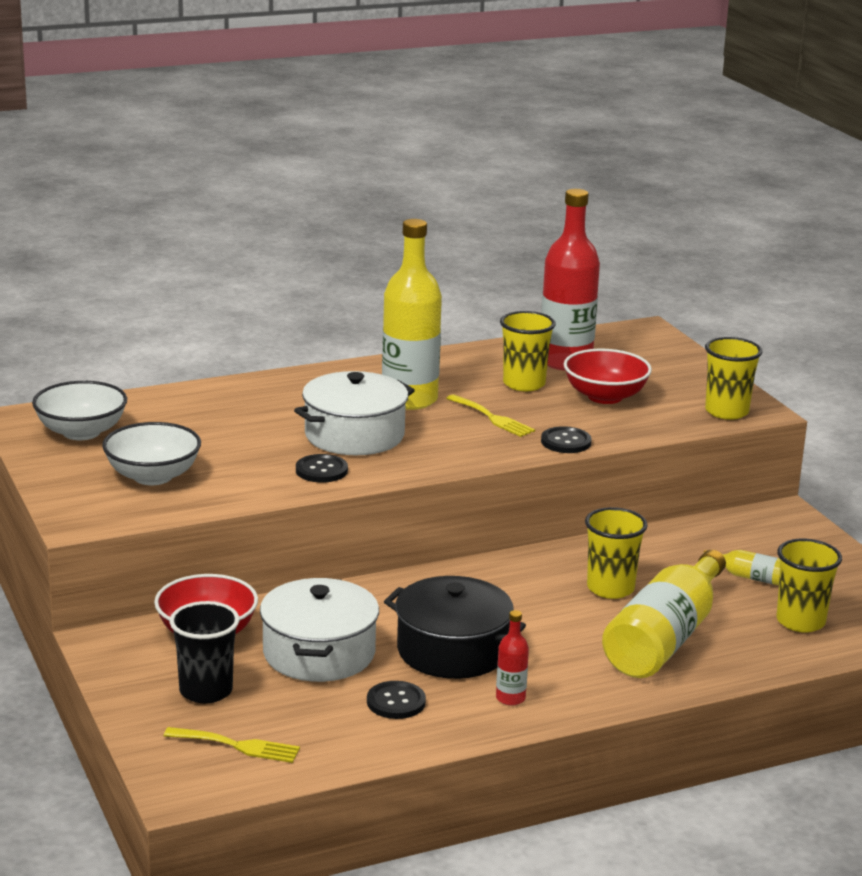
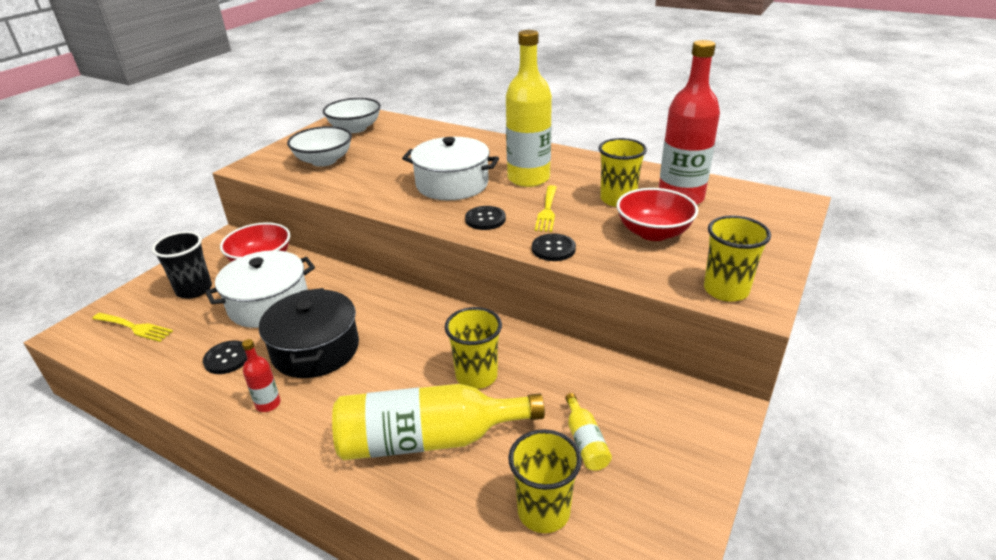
camera: 55 degrees right, 10 degrees up
(238, 746) = (135, 327): yellow fork -> yellow fork turned 45 degrees counterclockwise
(321, 470) = (390, 195): black button -> black button (485, 219)

